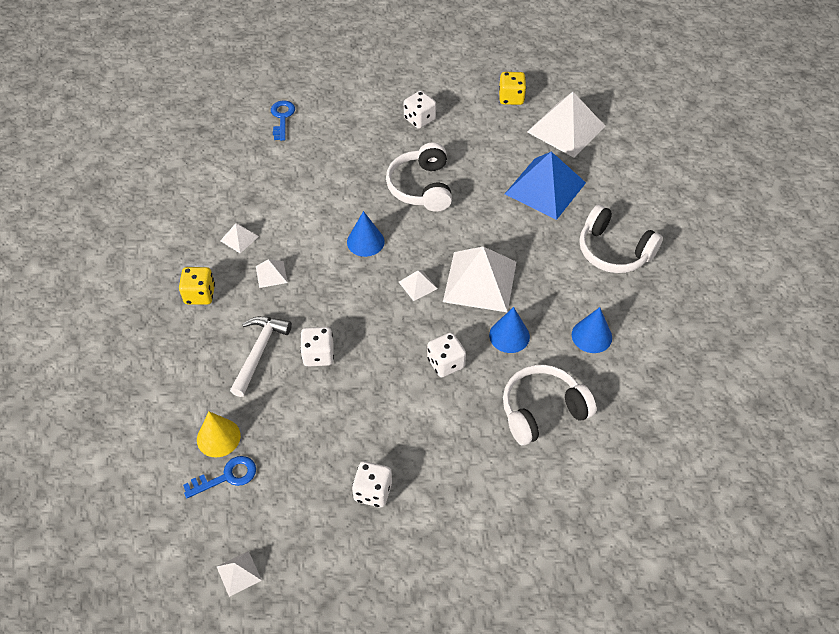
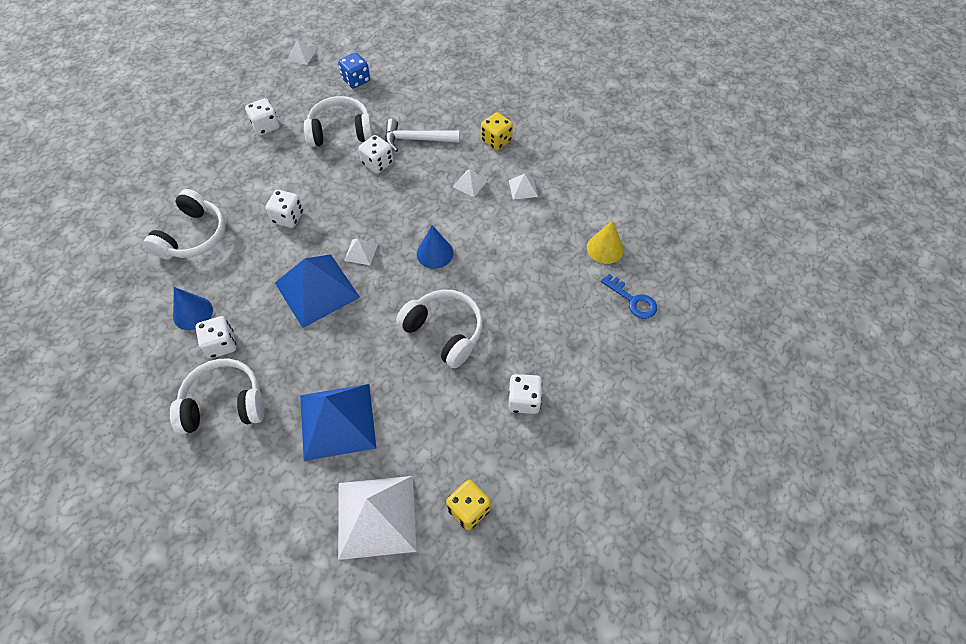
camera: 135 degrees right, 5 degrees up
(218, 437) = (383, 90): yellow cone -> yellow cone (605, 248)
(227, 476) = (356, 80): blue key -> blue dice
(259, 352) = (416, 139): white hammer -> white hammer turned 120 degrees clockwise
(311, 420) = (340, 131): none -> white headphones
(480, 281) = (317, 289): white pyramid -> blue pyramid
(509, 336) = (258, 267): blue cone -> none
(586, 294) = (221, 344): none -> white dice

